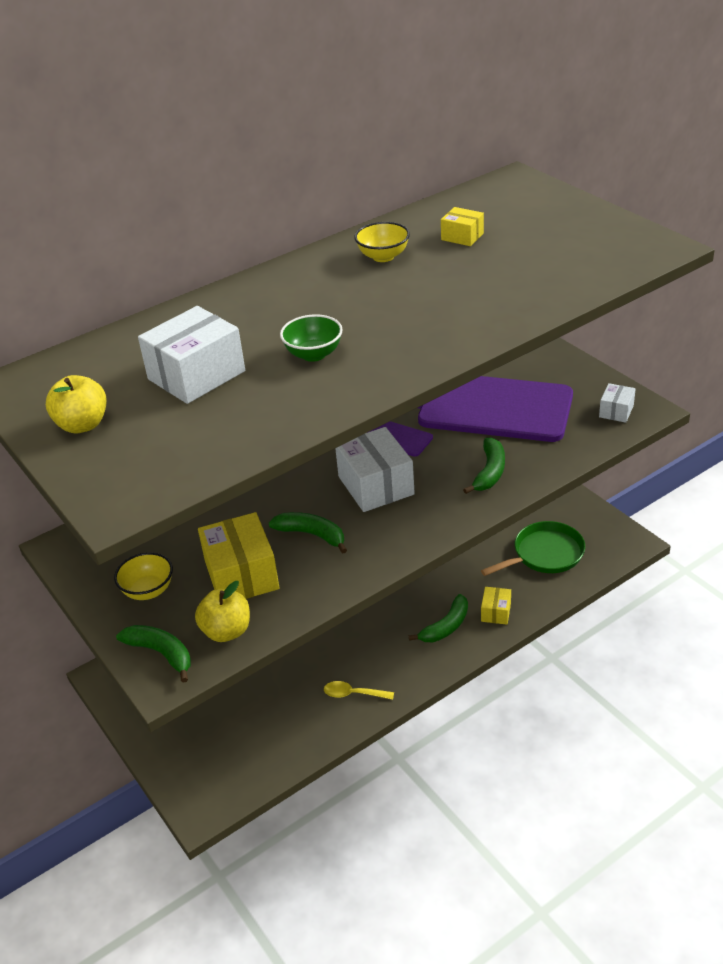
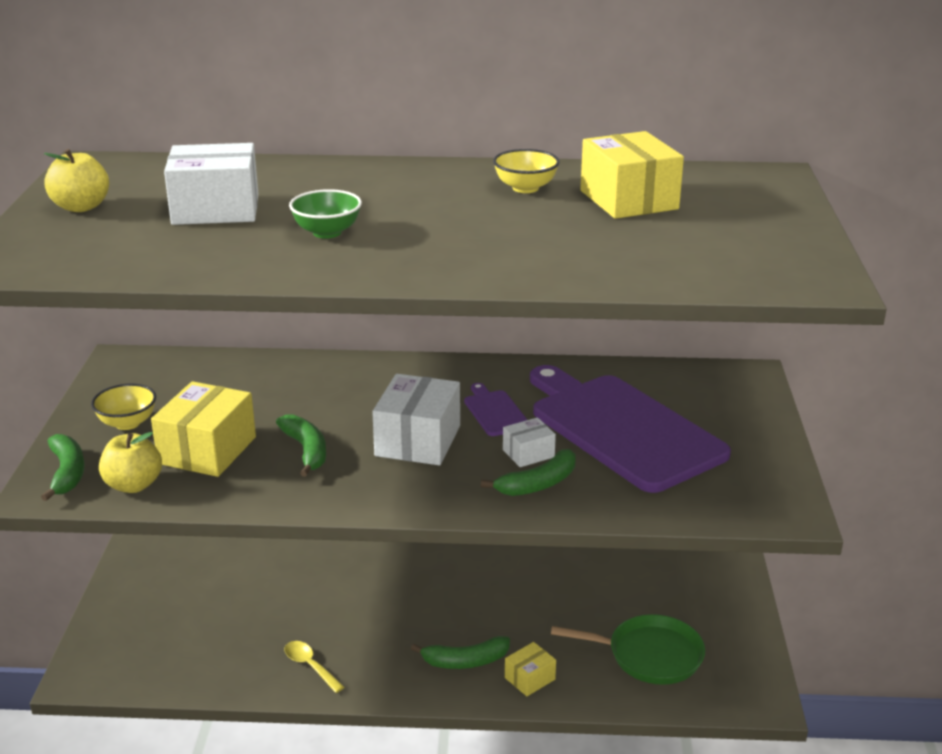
camera: 35 degrees right, 10 degrees down
(462, 236) = (628, 200): yellow box -> yellow box, size x1.93
(616, 411) = (755, 497): white box -> white box (528, 453)

